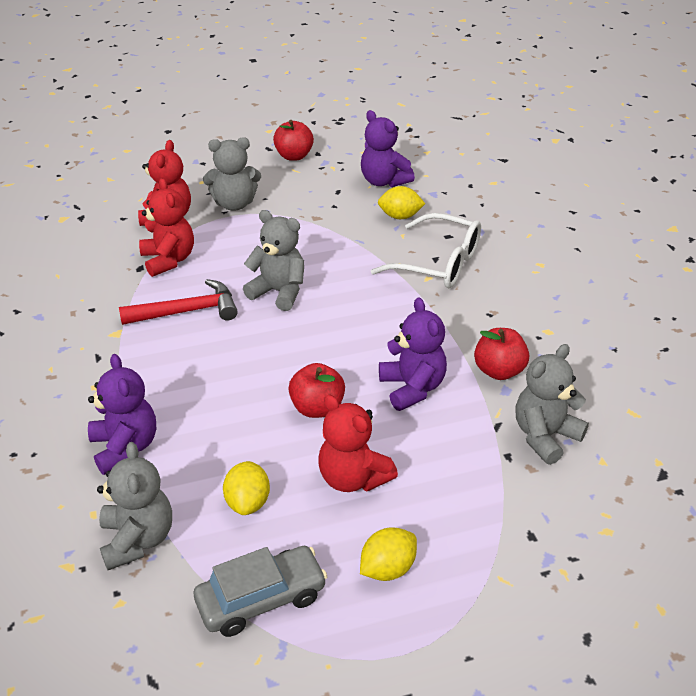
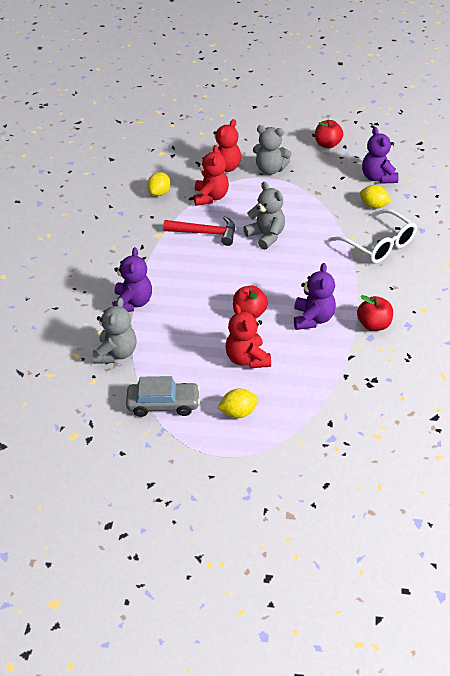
camera: 25 degrees right, 5 degrees up
(248, 502) = (182, 353): yellow lemon -> yellow lemon (159, 193)
(545, 436) = (376, 372): grey teddy bear -> none

